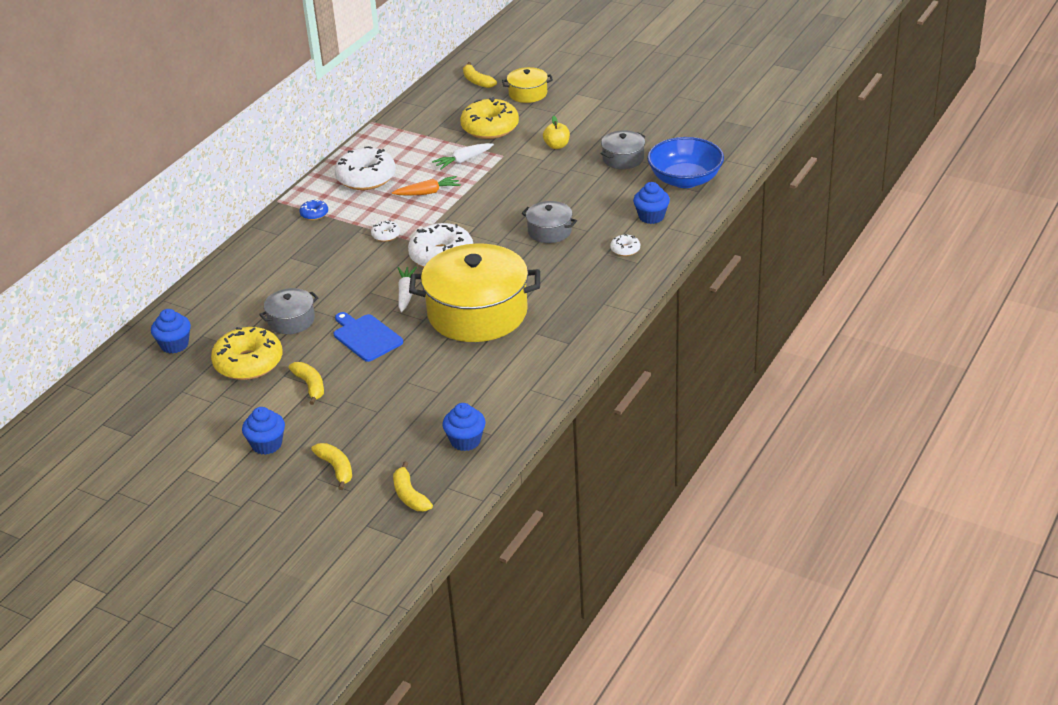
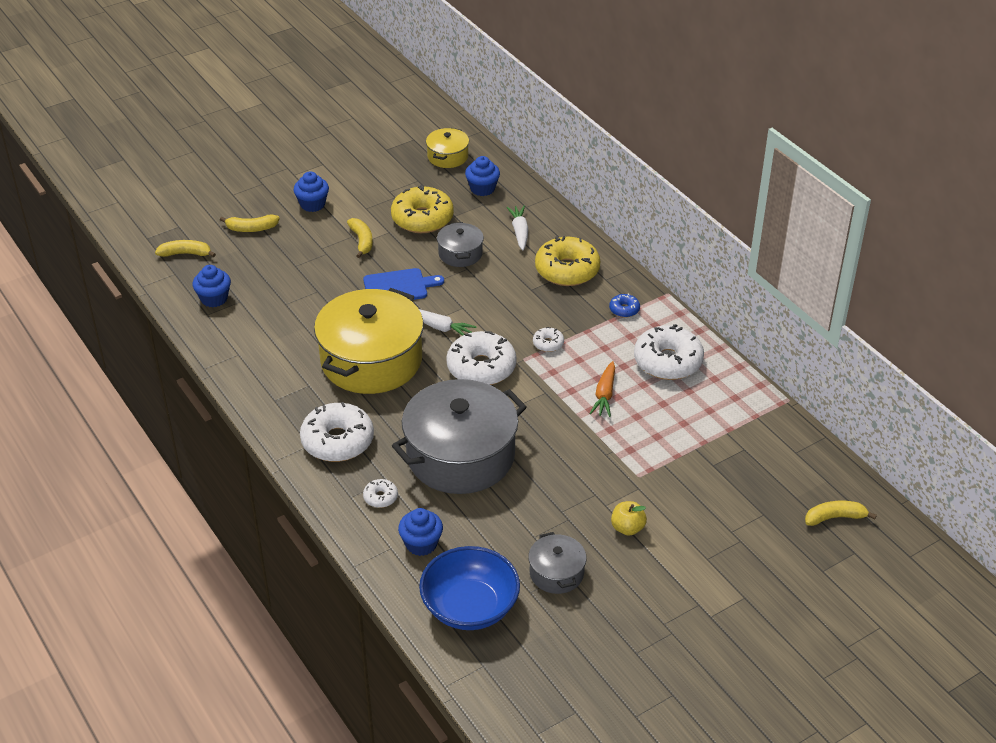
camera: 115 degrees right, 5 degrees up
(310, 386) = (362, 241): yellow banana -> yellow banana turned 105 degrees counterclockwise
(463, 160) = (650, 442): white carrot -> white carrot (519, 232)
(490, 128) = (709, 488): yellow donut -> yellow donut (567, 270)
(528, 93) = (772, 551): yellow pot -> yellow pot (447, 156)
(549, 231) = (460, 455): grey pot -> grey pot, size x2.13
(586, 292) = (337, 441): none -> white donut

